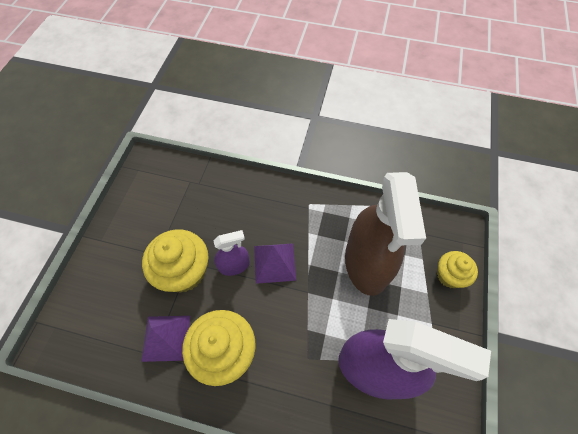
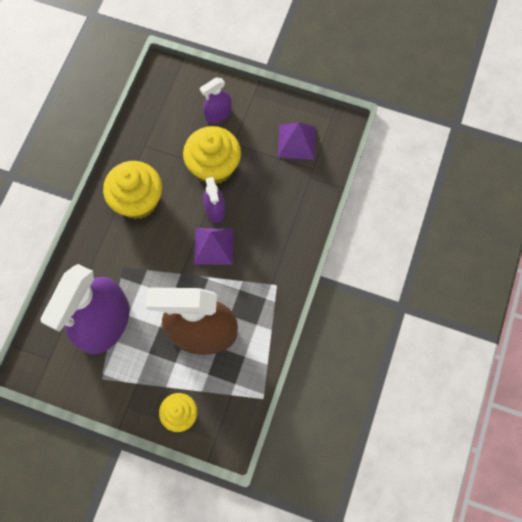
camera: 95 degrees right, 10 degrees up
(119, 274) = (218, 114): none -> purple spray bottle
(166, 338) = (156, 155): purple pyramid -> purple pyramid (296, 142)

